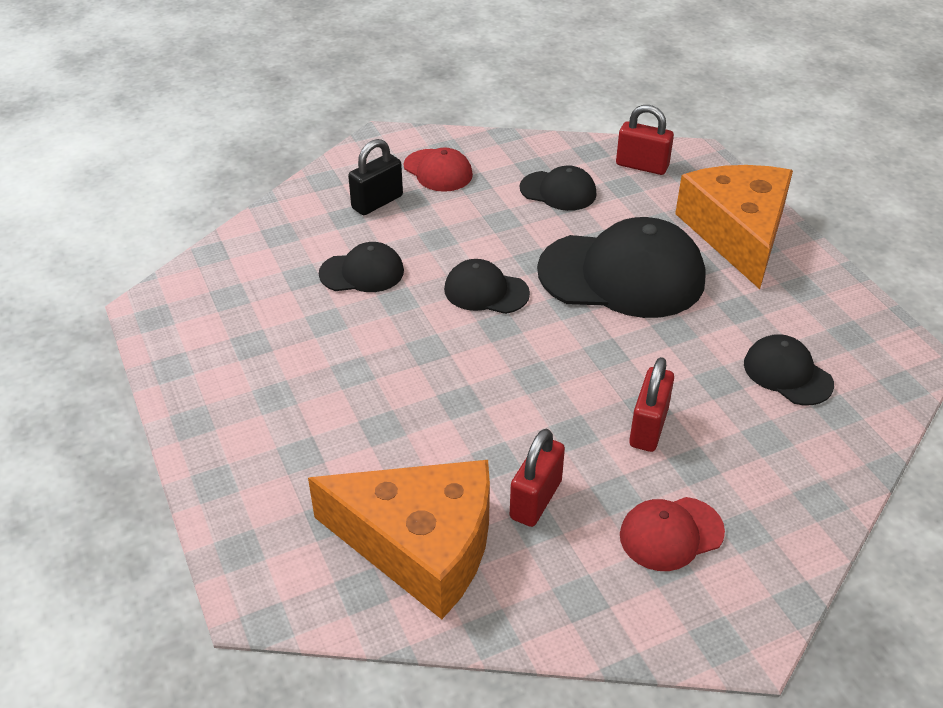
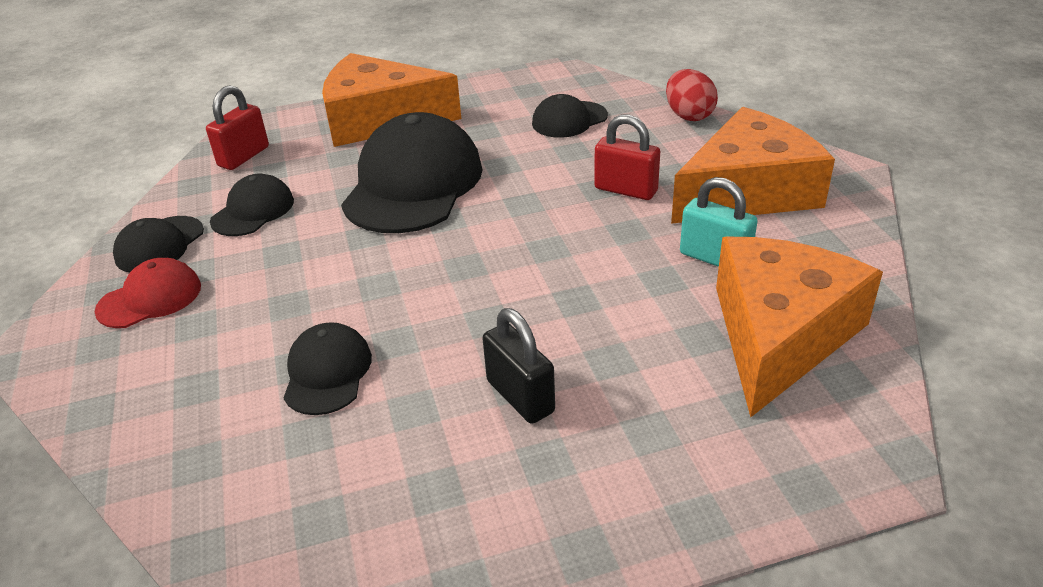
camera: 80 degrees left, 5 degrees down
(377, 202) = (183, 356): black padlock -> black padlock (520, 396)
(486, 291) = (405, 272): black cap -> black cap (159, 245)
(535, 500) = (714, 258): red padlock -> turquoise padlock
(671, 534) = (748, 191): red cap -> orange cheese
(838, 482) = (688, 115): none -> red egg

